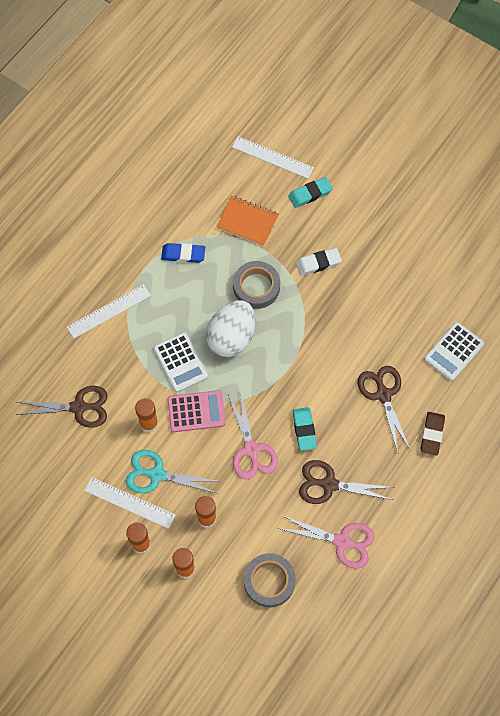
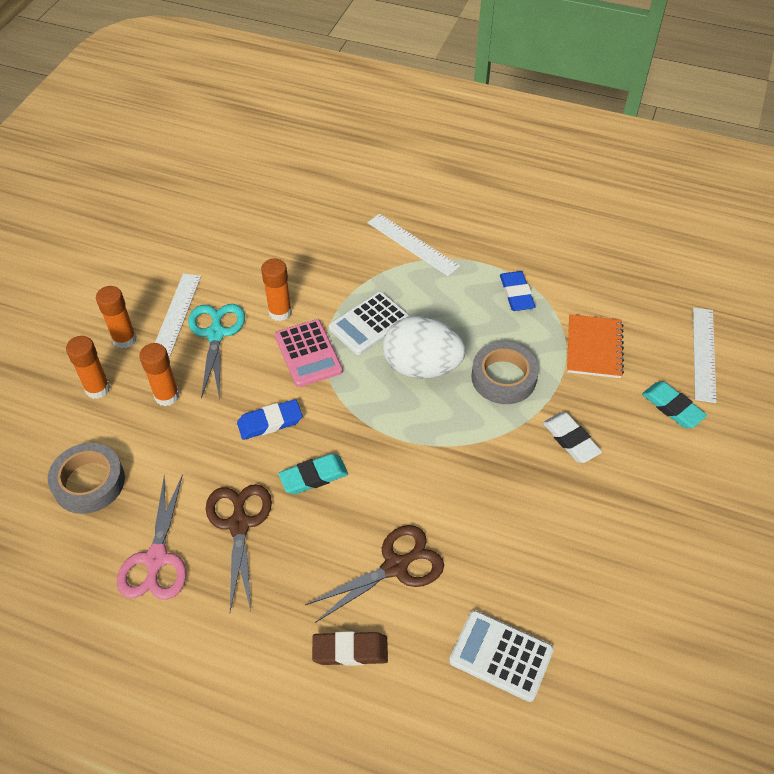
camera: 75 degrees right, 15 degrees down
(79, 407) = (284, 246): brown scissors -> none
(251, 450) = (270, 422): pink scissors -> blue eraser

